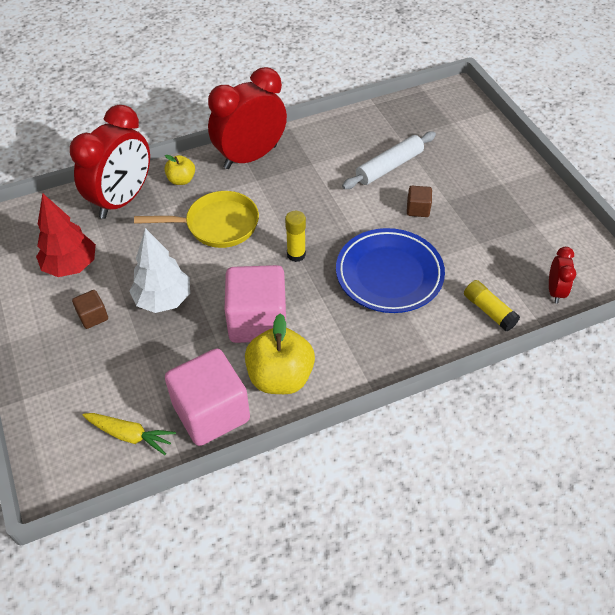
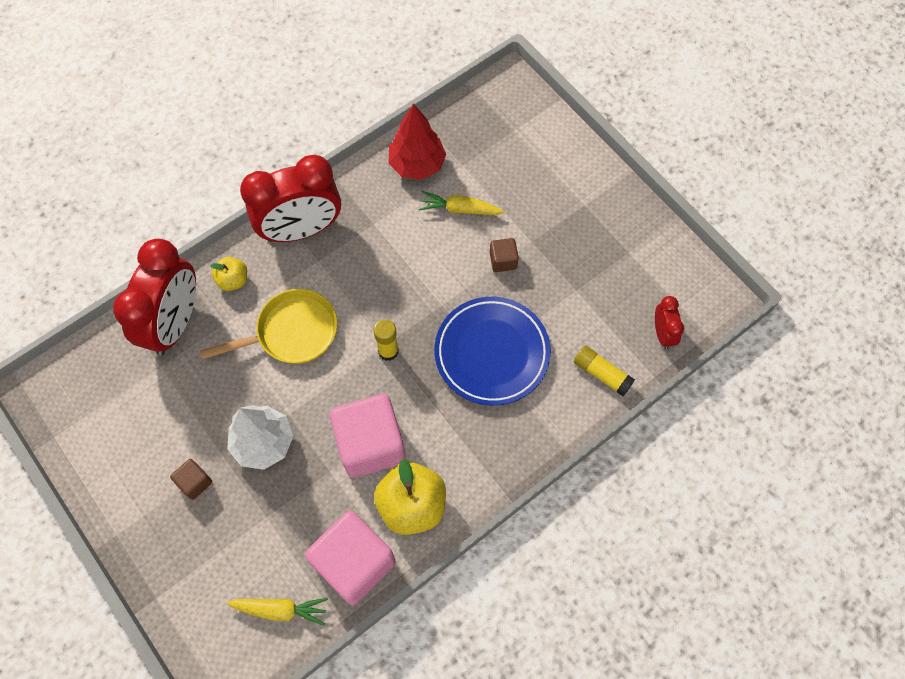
camera: 15 degrees left, 15 degrees up
(71, 266) = (148, 425): red tree -> red tree (417, 165)
(250, 157) = (301, 230): red clock -> red clock turned 150 degrees counterclockwise
(389, 167) = (459, 209): white rolling pin -> yellow carrot

